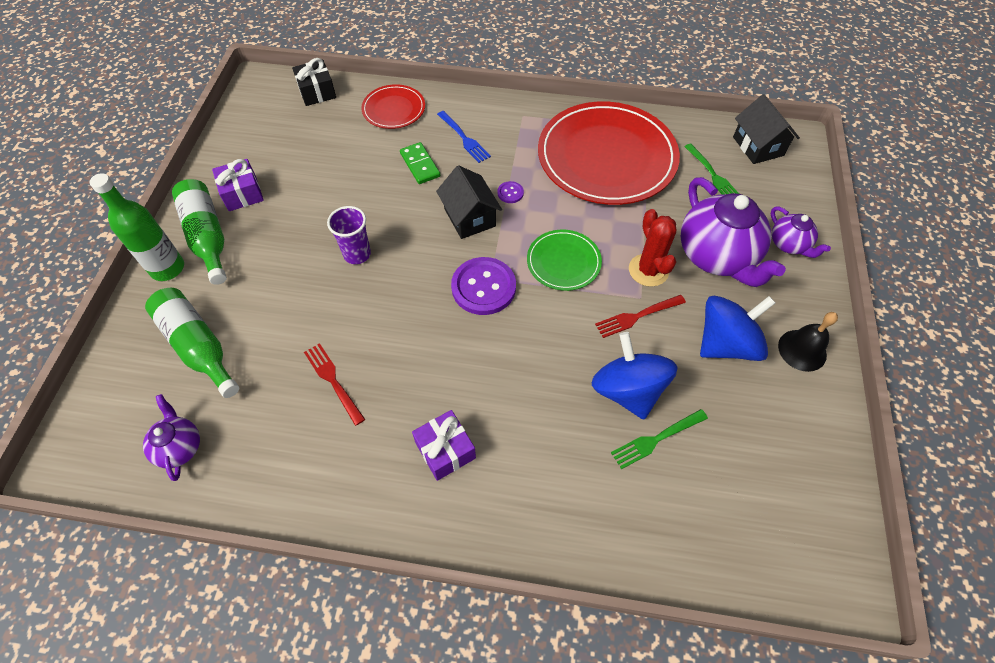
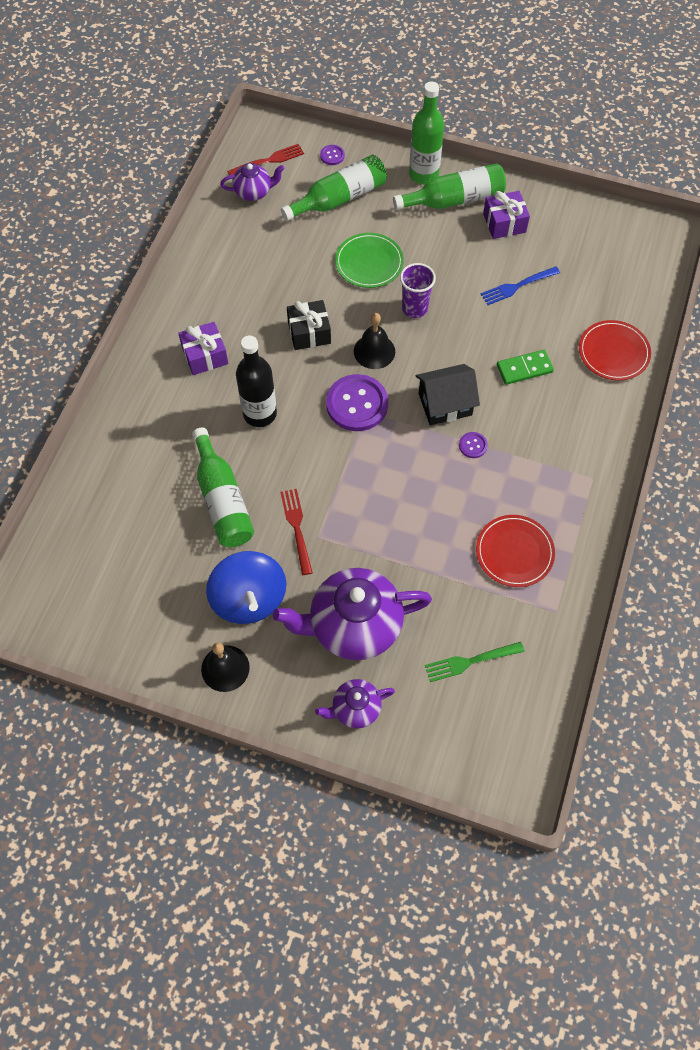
camera: 100 degrees right, 5 degrees up
(125, 365) = (332, 156): none -> purple button
(317, 92) = (647, 284): black gift -> black gift (309, 332)
(333, 381) = (286, 285): red fork -> red fork (268, 161)
(416, 281) = (374, 351): none -> black bell
(464, 138) = (560, 414): blue fork -> blue fork (517, 286)
(513, 375) = (260, 414): none -> black bottle
(563, 262) = (374, 477): green plate -> green plate (369, 262)
(606, 157) = (514, 552): red plate -> red plate, size x0.48
(627, 390) = (223, 500): blue spinning top -> green bottle
(648, 270) = (348, 553): red cactus -> none
(656, 439) = (172, 510): green fork -> none
(758, 146) = (512, 733): black house -> none

